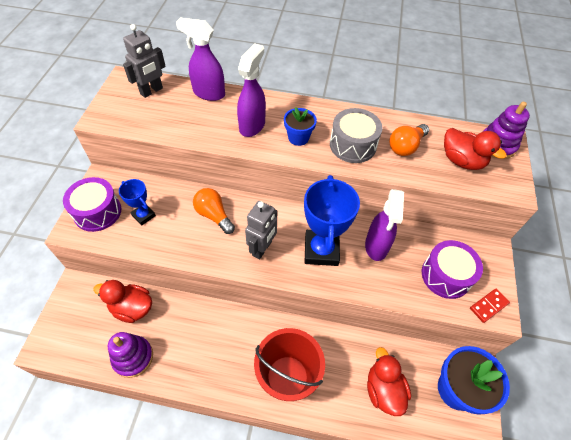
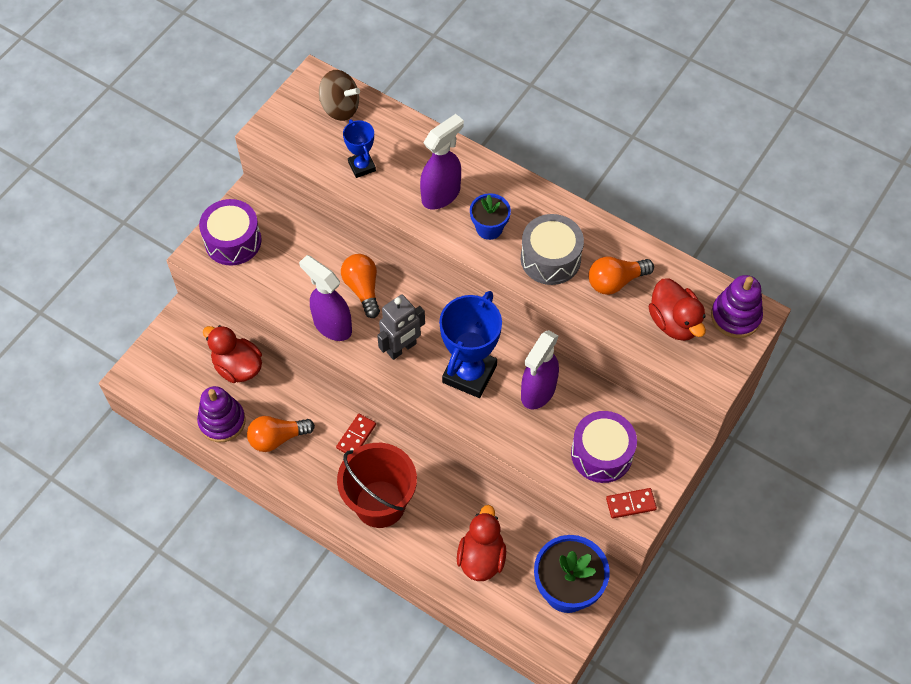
camera: 25 degrees right, 5 degrees up
(143, 215) = (282, 263): blue trophy -> blue trophy (362, 166)
(151, 91) = (340, 108): grey robot -> brown spinning top
(184, 354) = (277, 438): none -> orange light bulb
(208, 93) = (407, 131): purple spray bottle -> purple spray bottle (332, 325)
(246, 329) = (356, 436): none -> red domino

